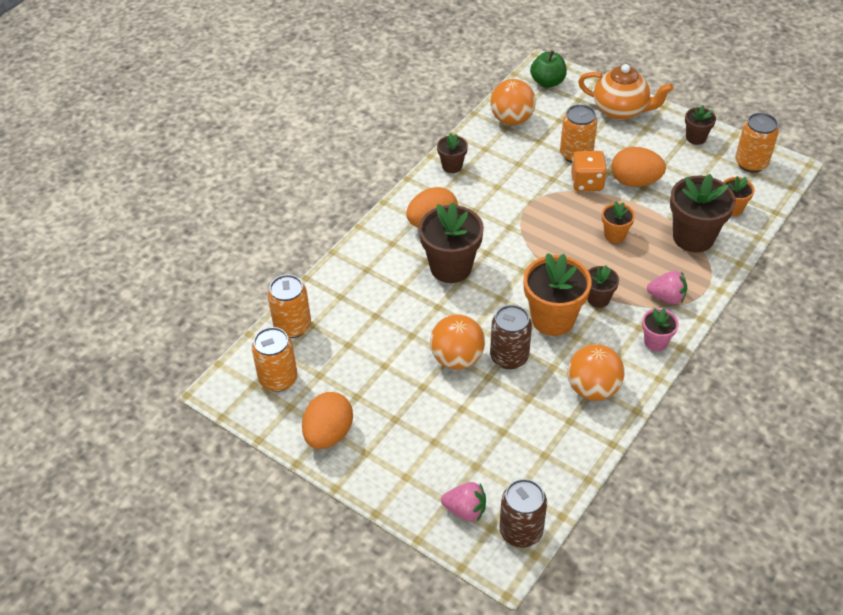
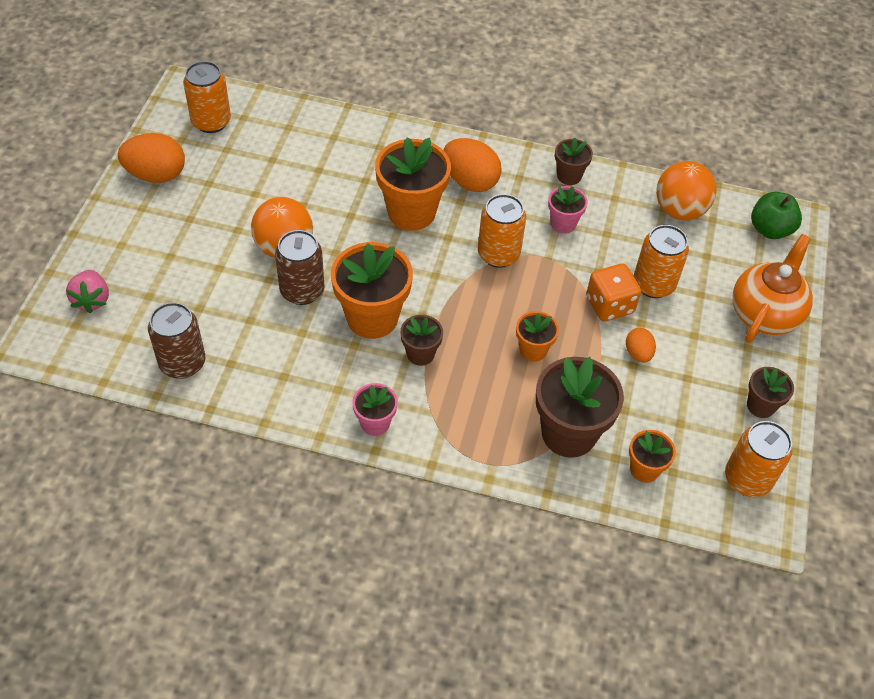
camera: 65 degrees right, 5 degrees up
(292, 326) = (280, 113): orange can -> orange can (498, 254)
(451, 267) = (411, 212): brown flower pot -> orange flower pot
(499, 183) = (563, 224): none -> pink flower pot
(521, 531) = (76, 350): brown can -> brown can (182, 363)
(593, 389) = (283, 375): orange ball -> none
(621, 110) = (764, 314): orange teapot -> orange teapot turned 150 degrees counterclockwise
(635, 181) = (638, 353): orange egg -> orange egg, size x0.54
(667, 297) = (452, 422): pink strawberry -> none

